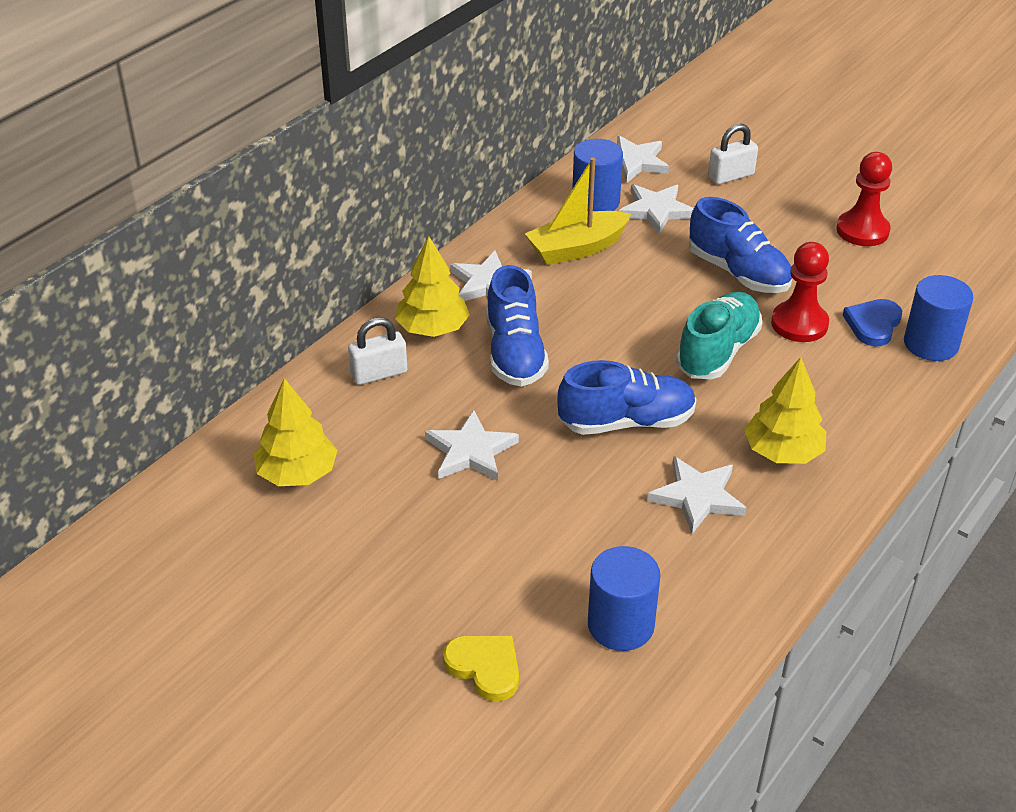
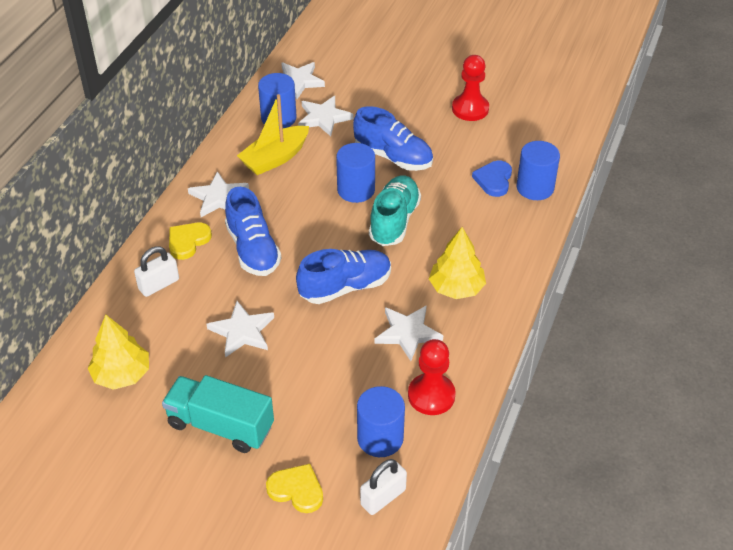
camera: 15 degrees left, 5 degrees up
(406, 563) = (220, 425): none -> turquoise truck
(432, 329) = (188, 241): yellow tree -> yellow heart
(675, 304) = (356, 190): none -> blue cylinder
(731, 176) = (369, 81): white padlock -> white padlock (383, 497)
(799, 324) = (444, 189): red pawn -> red pawn (431, 395)

